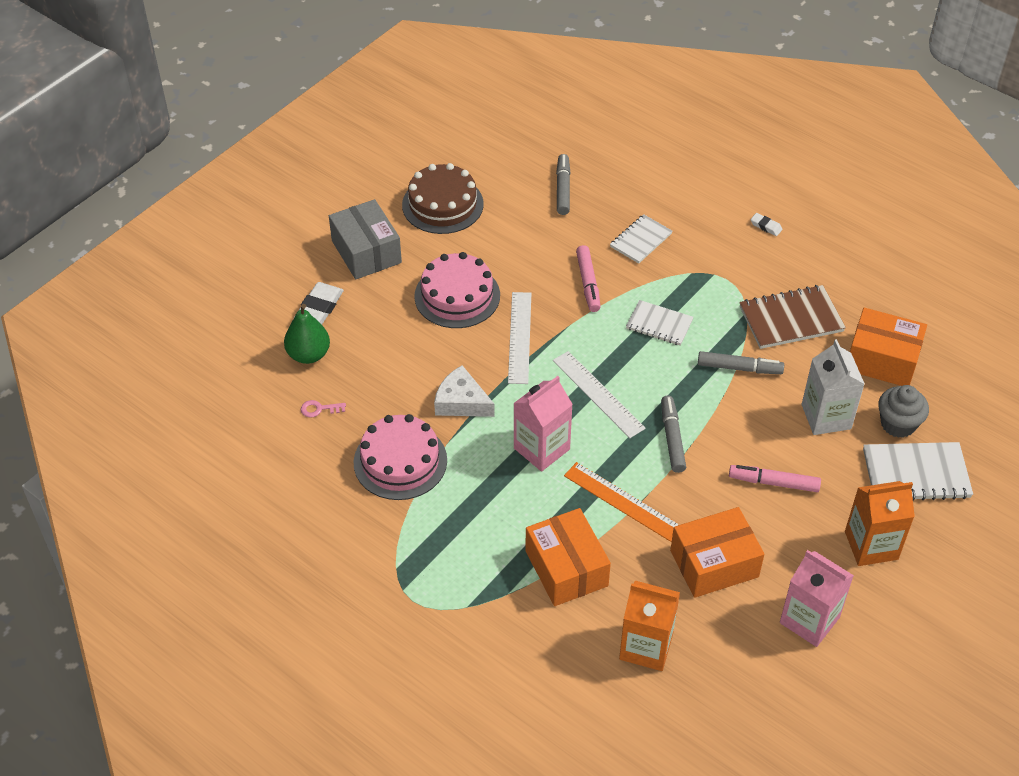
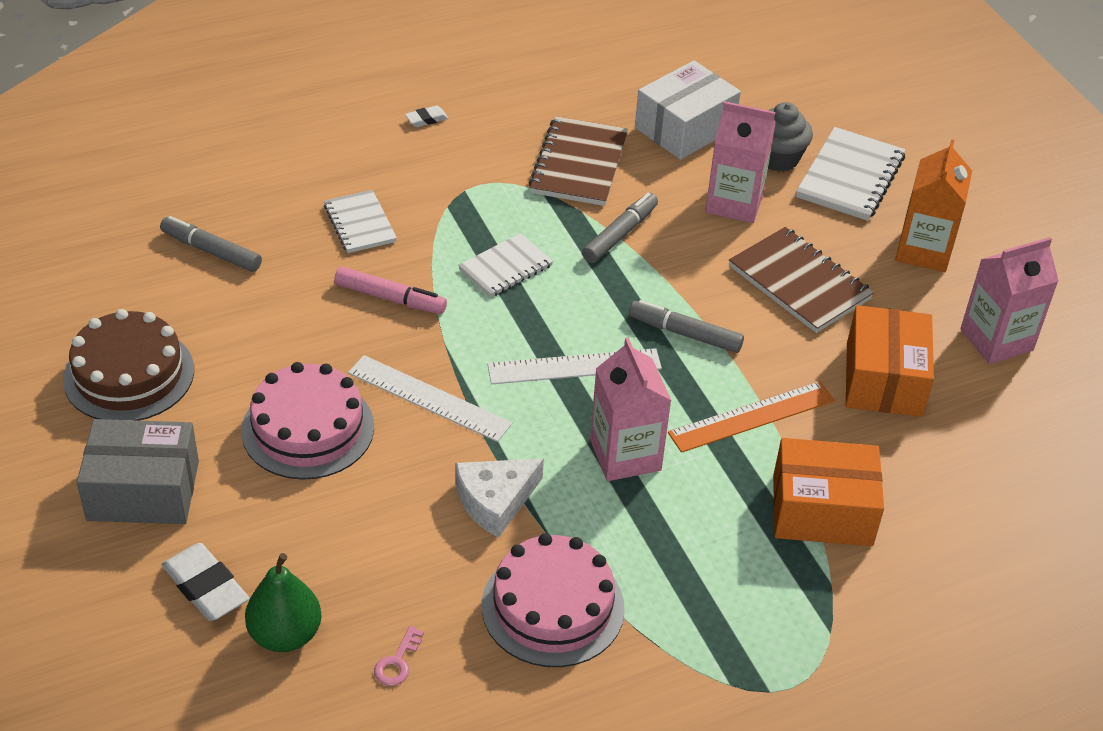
camera: 65 degrees left, 5 degrees down
(646, 646) = (970, 488): orange carton -> none
(773, 483) = (799, 282): pink marker -> brown notebook
(826, 417) = (734, 203): white carton -> pink carton
(882, 360) = (684, 128): orange box -> white box

